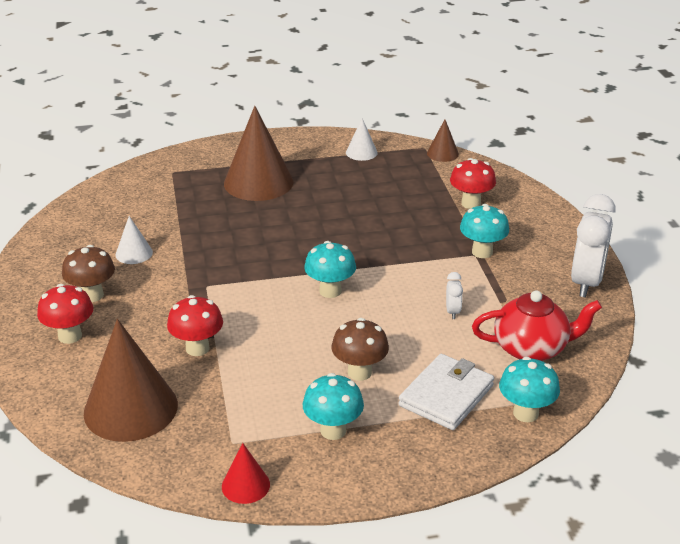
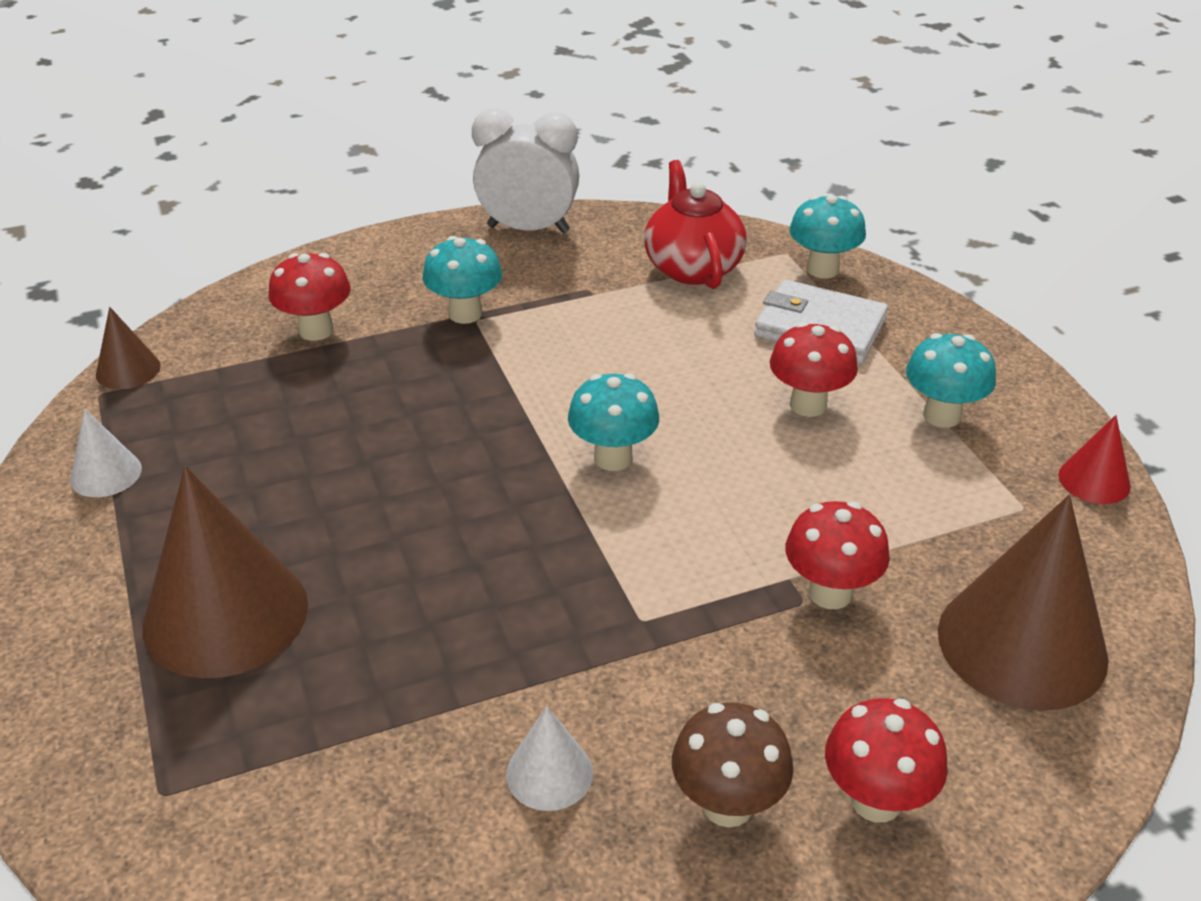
camera: 100 degrees left, 5 degrees up
(359, 372) = (808, 405): brown mushroom -> red mushroom
(452, 312) = (631, 332): white clock -> none

